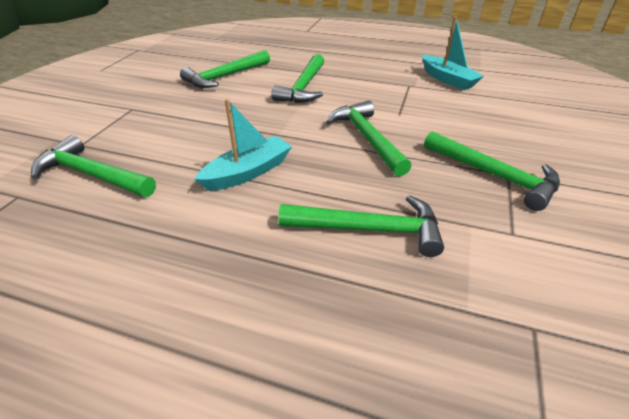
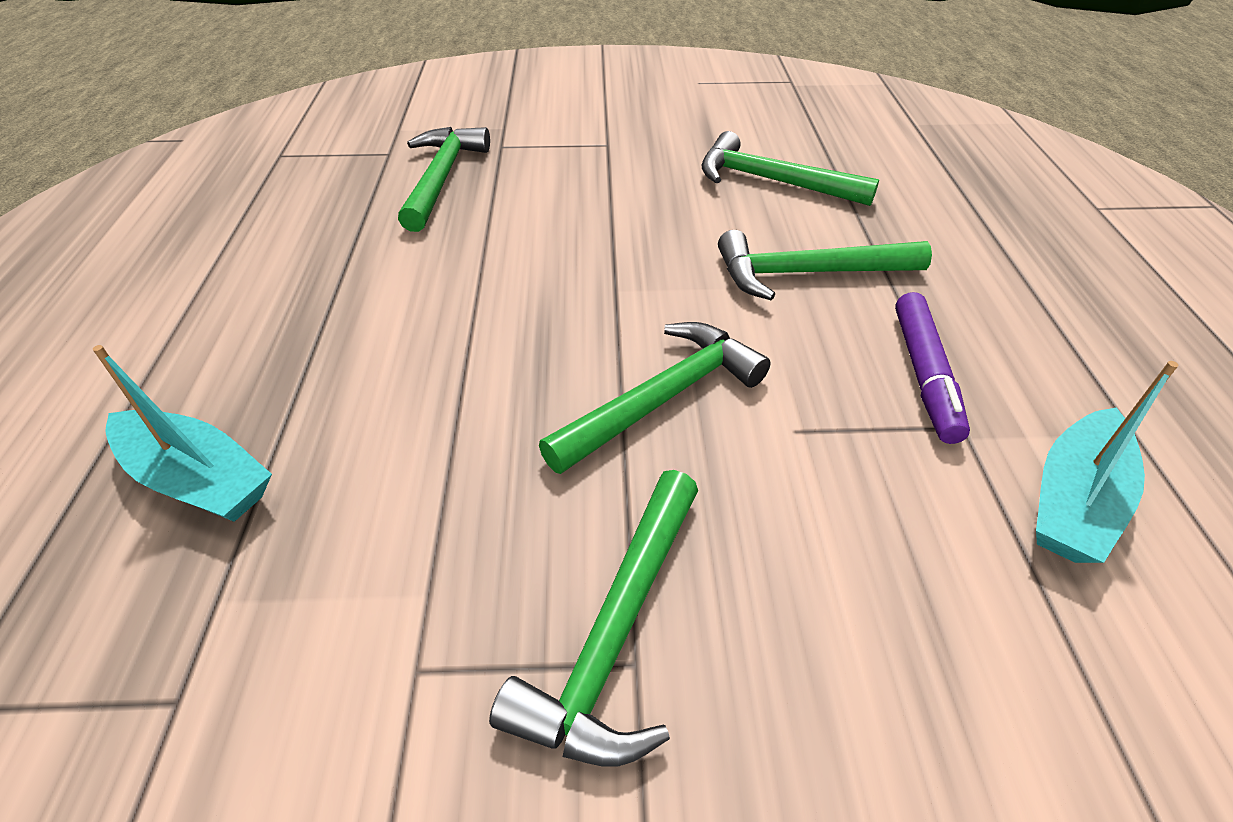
camera: 70 degrees right, 5 degrees up
(248, 172) = (493, 291): turquoise boat -> turquoise boat (198, 479)
(369, 229) = (386, 452): green hammer -> none
(380, 83) = (924, 374): none -> purple marker

